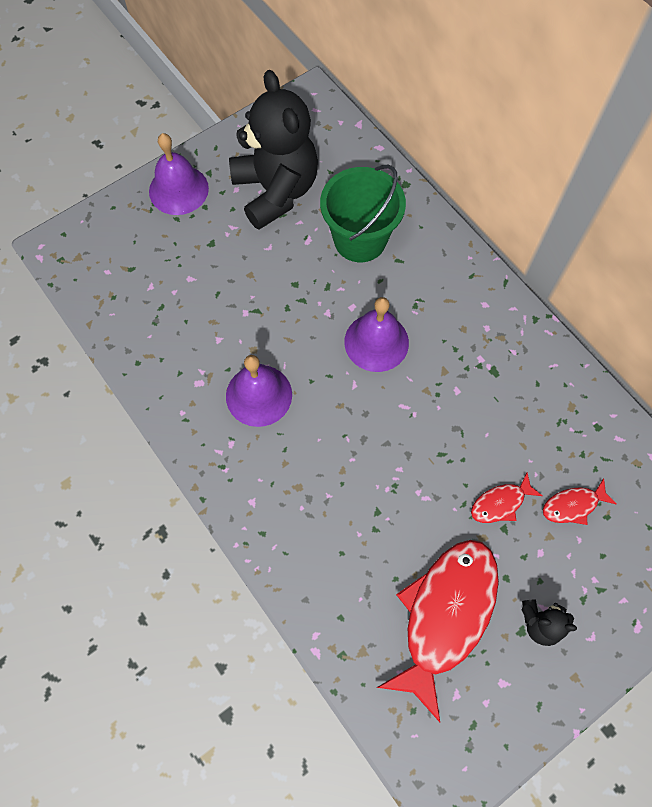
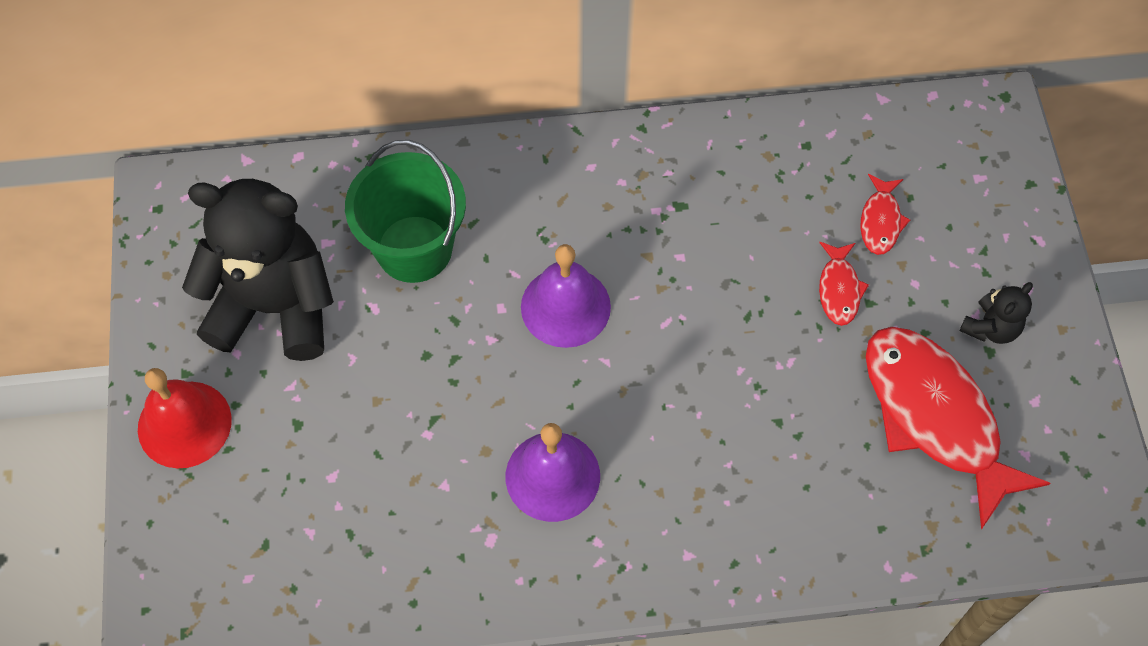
camera: 60 degrees left, 5 degrees down
(178, 189) = (184, 424): purple bell -> red bell

